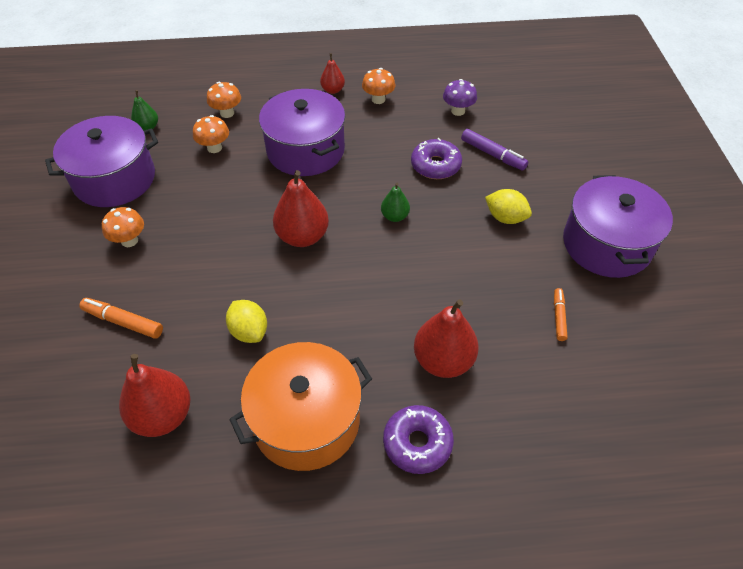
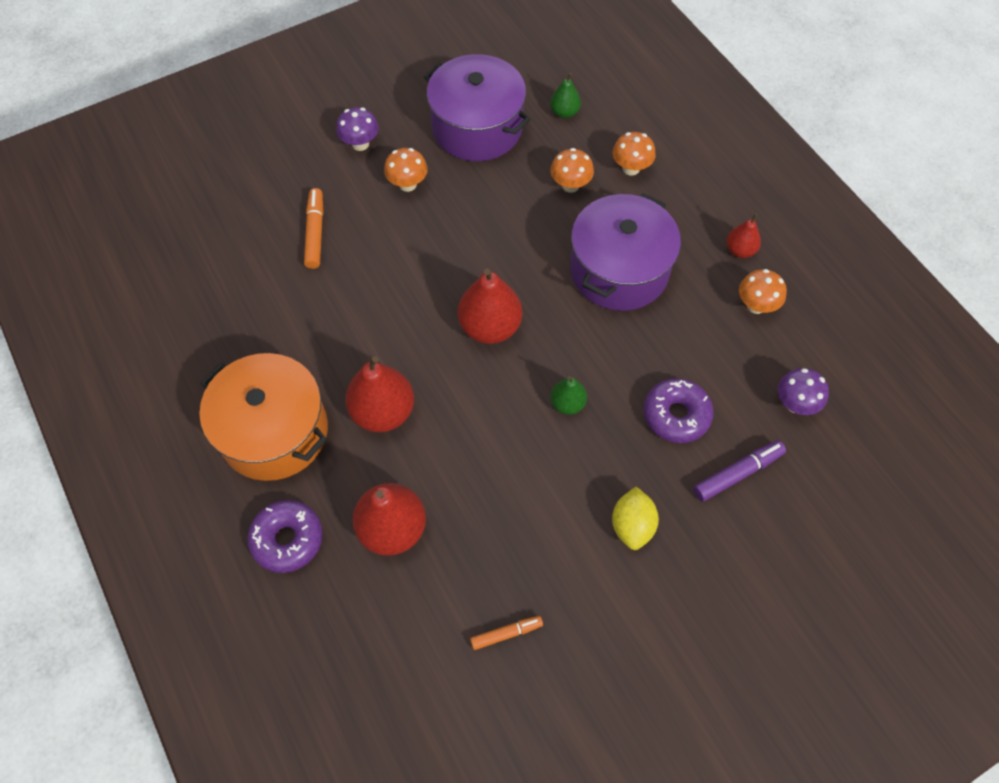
camera: 65 degrees right, 10 degrees up
(58, 258) = (360, 144): none -> purple mushroom
(163, 416) = (235, 316): red pear -> red pear (383, 412)
(249, 331) = (350, 337): yellow lemon -> none
(492, 154) = (737, 474): purple marker -> purple marker turned 135 degrees counterclockwise
(606, 244) = (653, 662): purple pot -> none

